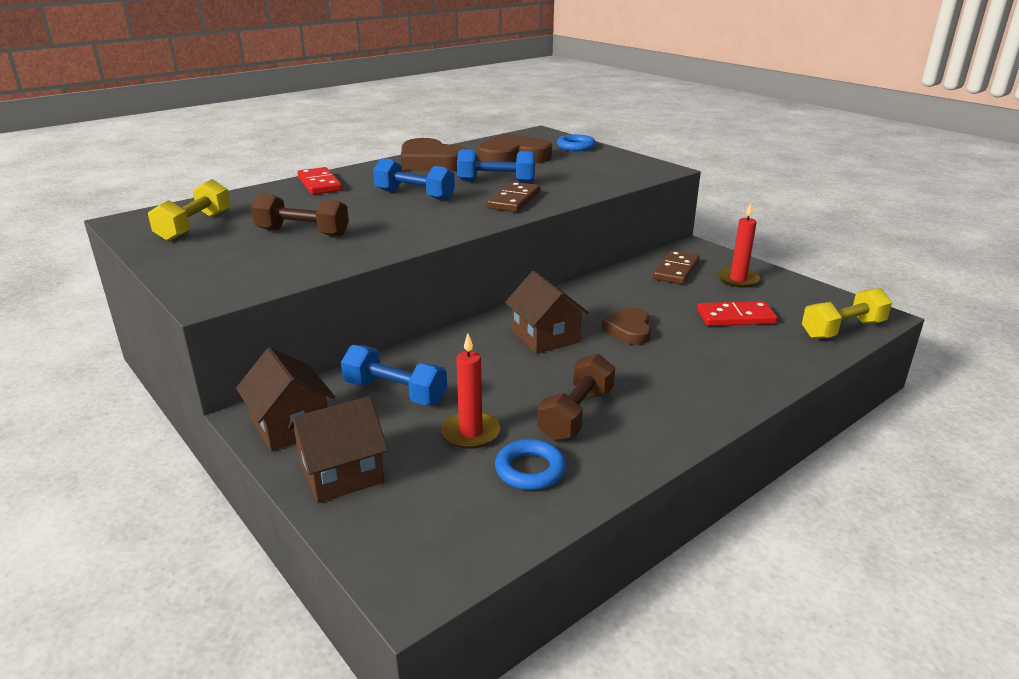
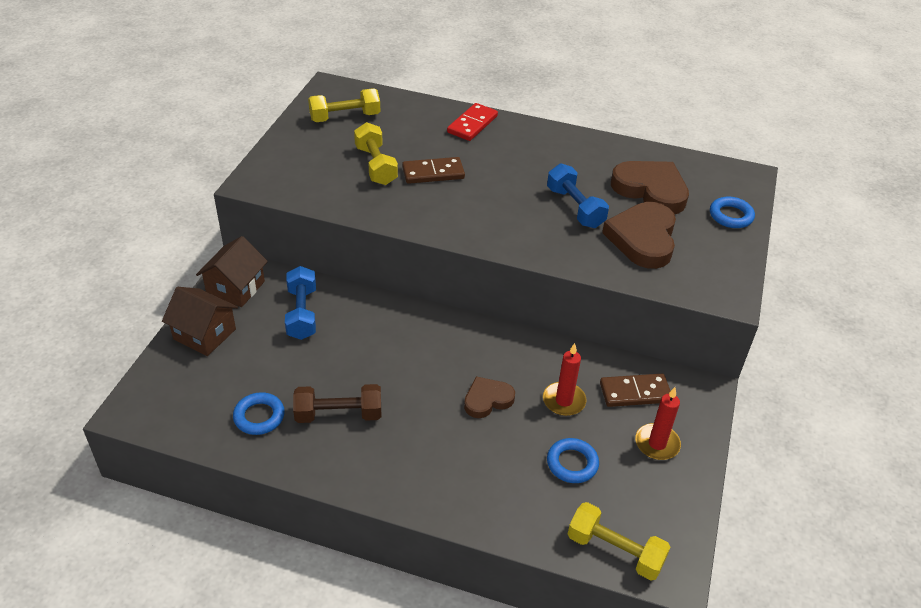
camera: 55 degrees right, 15 degrees up
(302, 232) = (376, 165): brown dumbbell -> yellow dumbbell
(414, 195) = (497, 180): blue dumbbell -> none
(430, 162) = (582, 152): brown heart -> brown heart (643, 239)
(471, 433) = (281, 371): red candle -> red candle (564, 401)
(514, 200) = (540, 236): brown domino -> brown domino (433, 173)
(545, 337) = (435, 355): brown house -> none
(735, 317) = (572, 463): red domino -> blue ring

